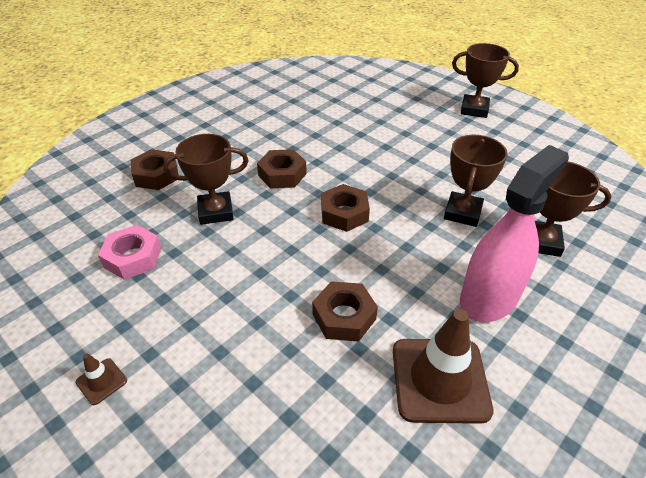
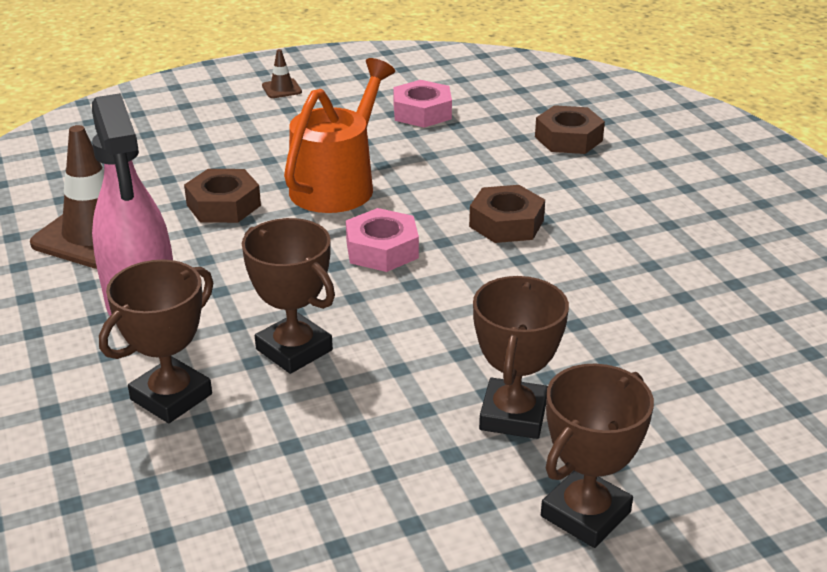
camera: 115 degrees right, 10 degrees down
(216, 212) = (461, 164): brown trophy -> brown trophy (513, 415)
(275, 263) = (338, 184): none -> orange watering can
(344, 213) = (382, 249): brown nut -> pink nut

